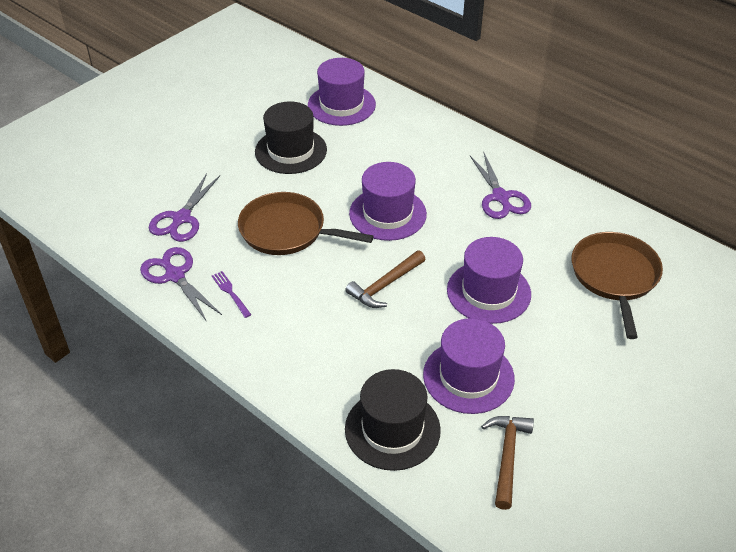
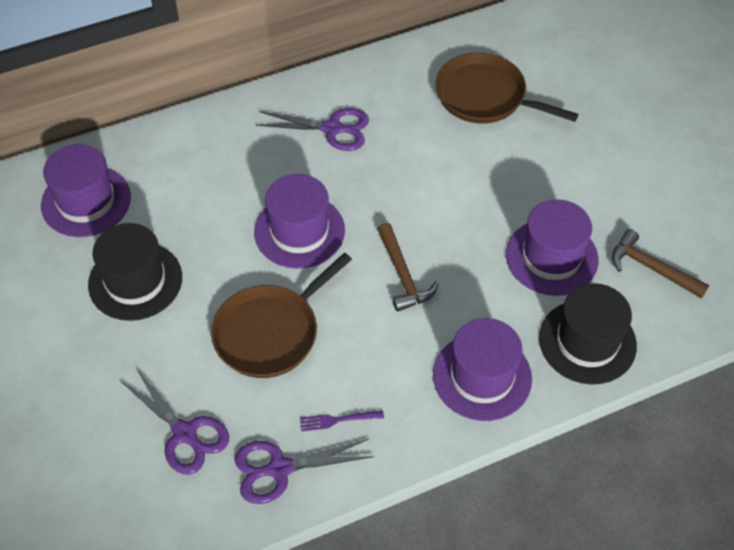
camera: 65 degrees left, 10 degrees up
(488, 292) = (455, 196): purple hat -> purple hat (482, 376)

